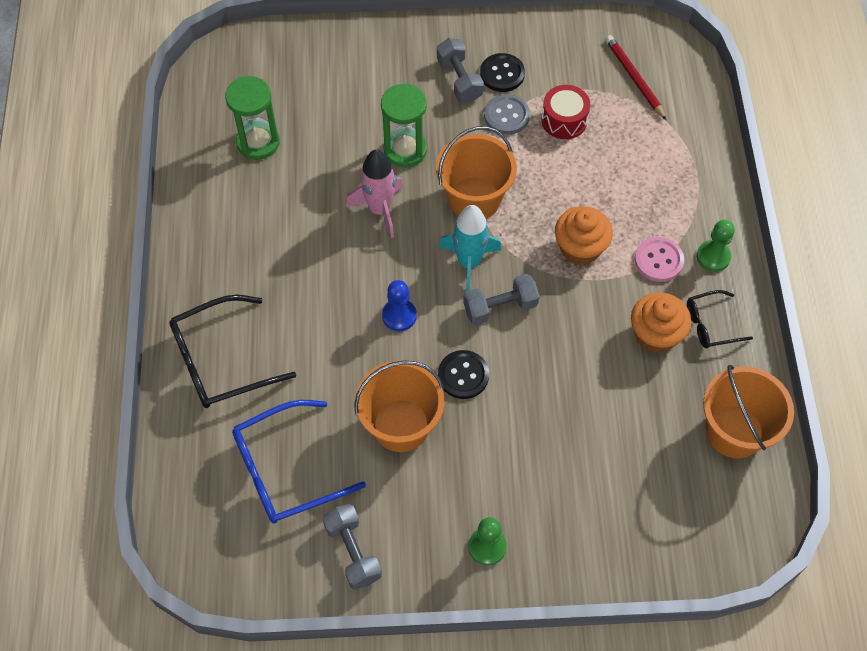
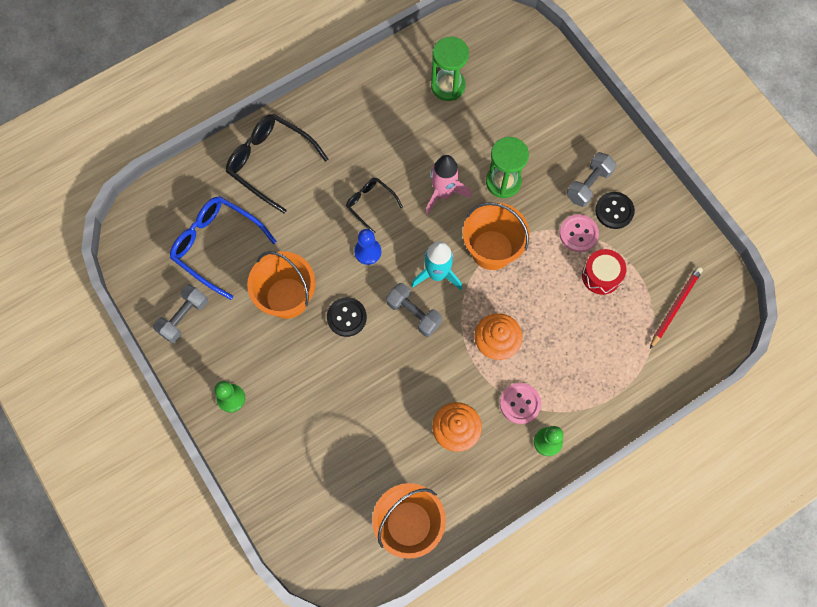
camera: 60 degrees right, 10 degrees up
(506, 116) = (578, 234): grey button -> pink button
(711, 324) = (488, 467): black glasses -> black glasses (370, 204)

